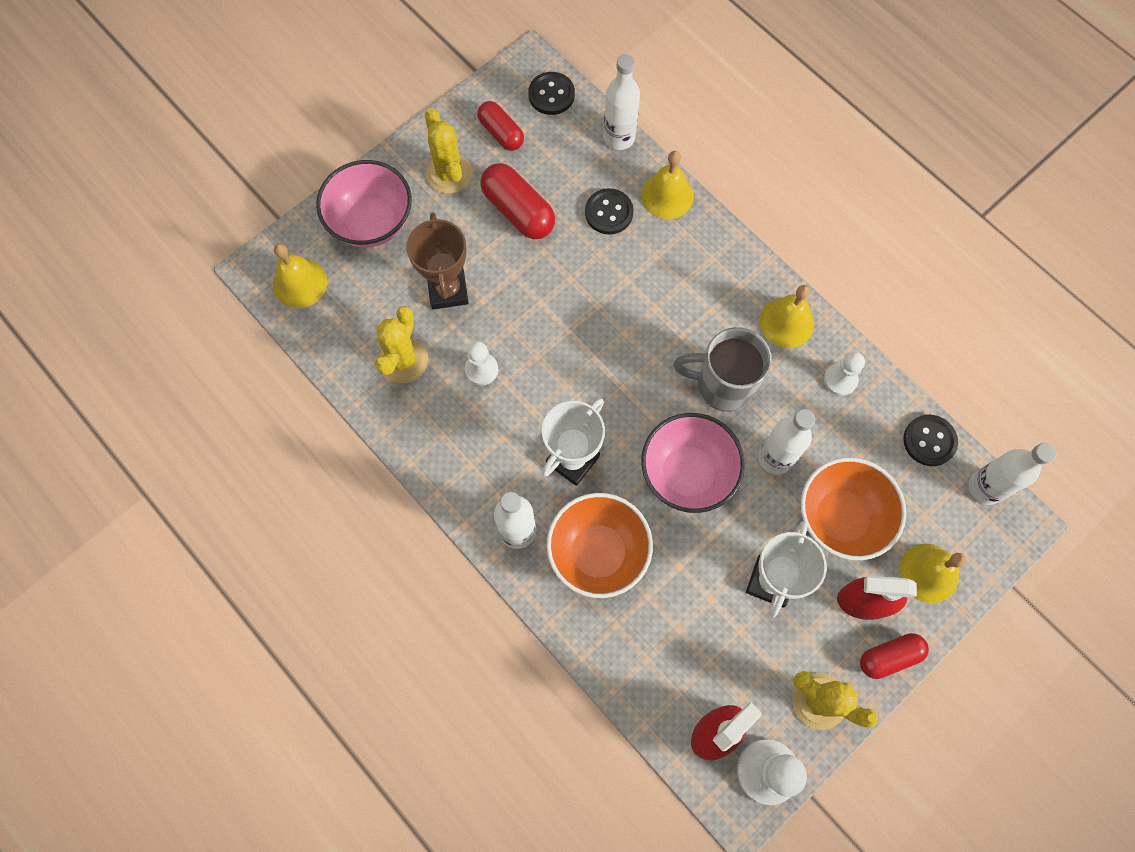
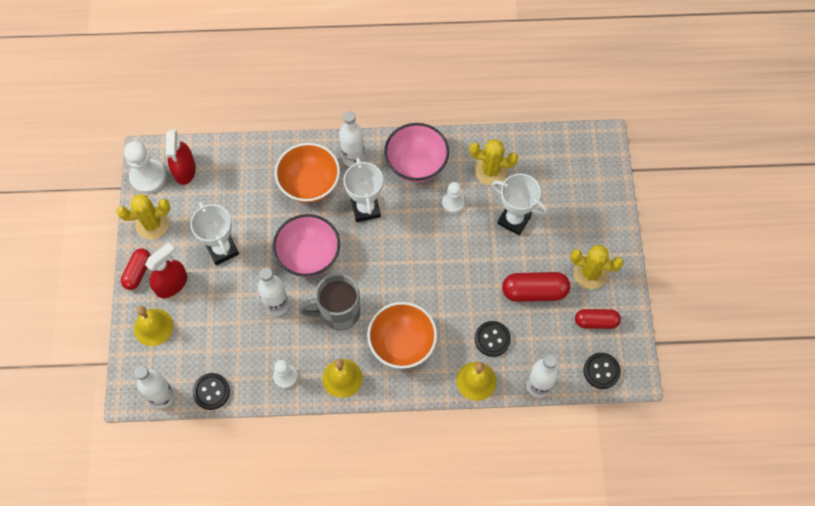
camera: 130 degrees right, 5 degrees down
(300, 283) = (579, 153): yellow bell -> none
(372, 222) = (589, 211): pink bowl -> pink bowl (416, 164)
(403, 360) = (490, 170): yellow cactus -> yellow cactus turned 45 degrees counterclockwise
(448, 290) = (514, 220): brown trophy -> white trophy
(722, 385) = (338, 312): grey mug -> grey mug turned 150 degrees counterclockwise
(840, 518) = (218, 309): orange bowl -> orange bowl (402, 344)

